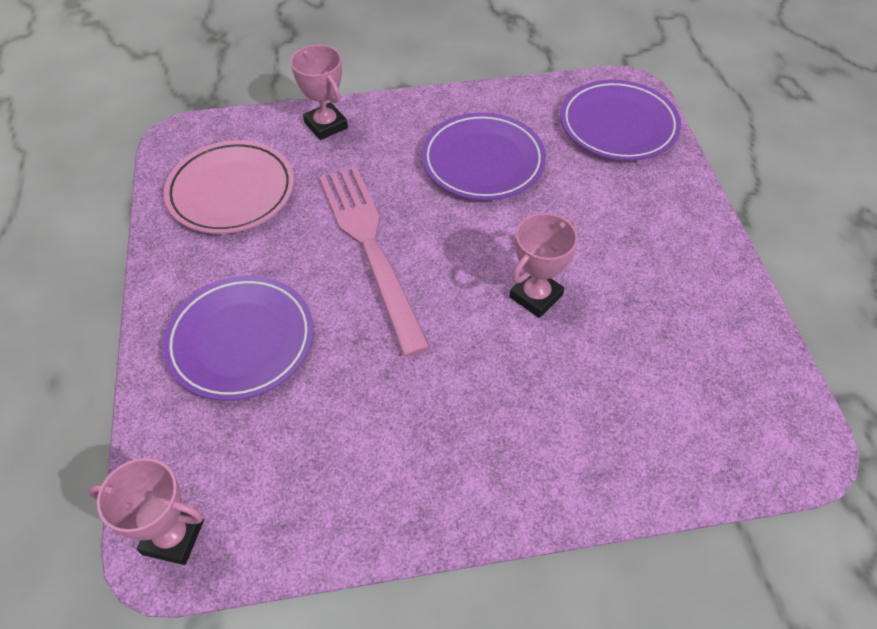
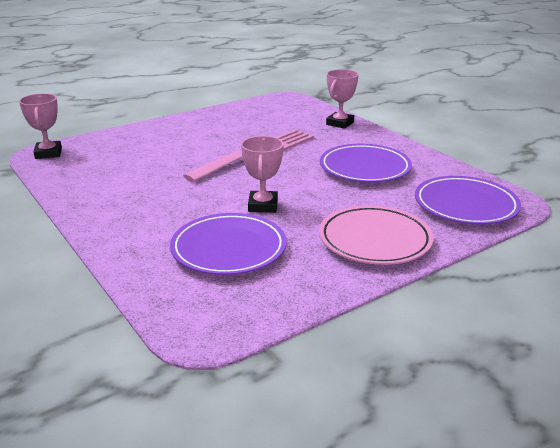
camera: 65 degrees right, 25 degrees down
(231, 191) = (263, 115): pink plate -> pink plate (375, 240)
(241, 341) = (167, 140): purple plate -> purple plate (228, 249)
(535, 296) = (263, 205): pink trophy -> pink trophy turned 75 degrees clockwise

